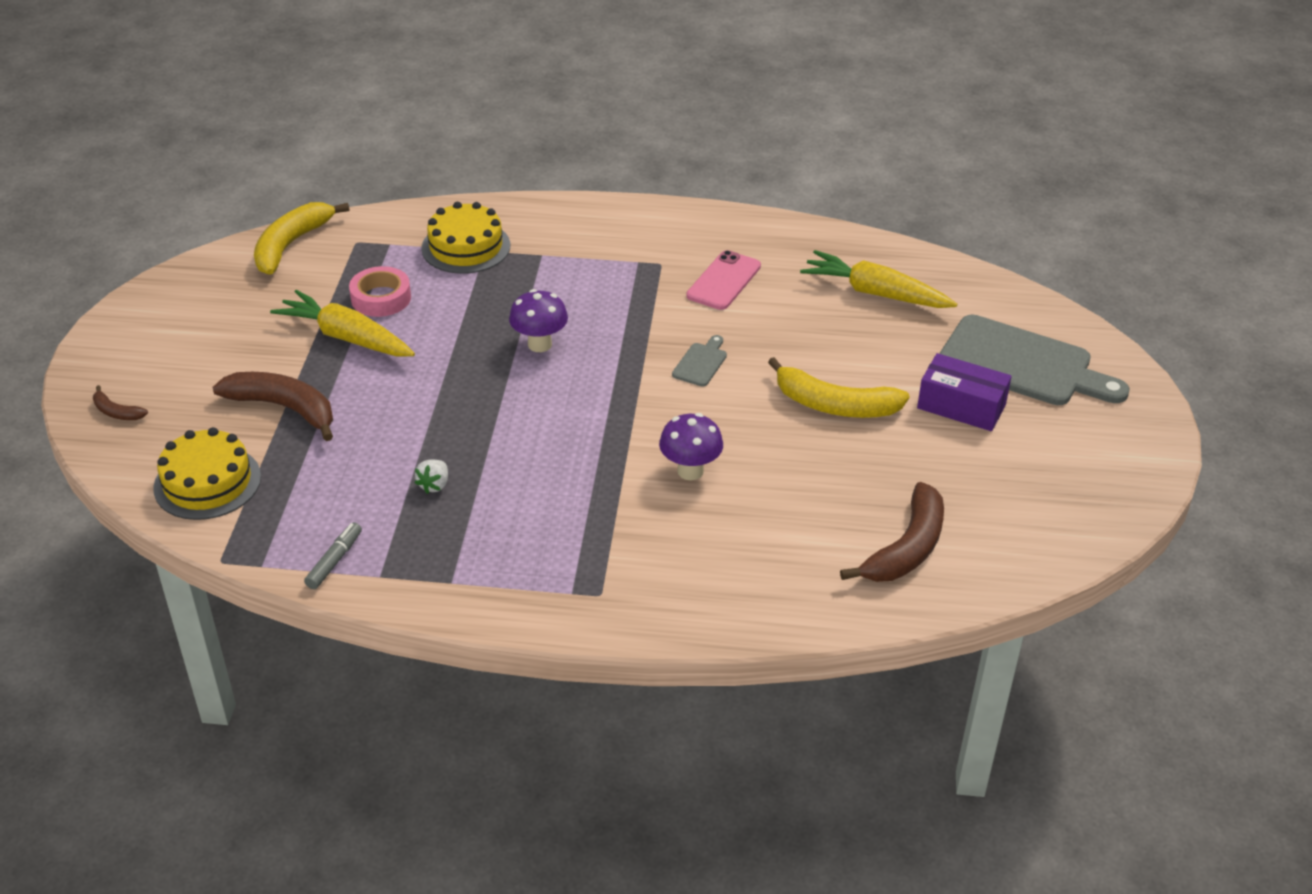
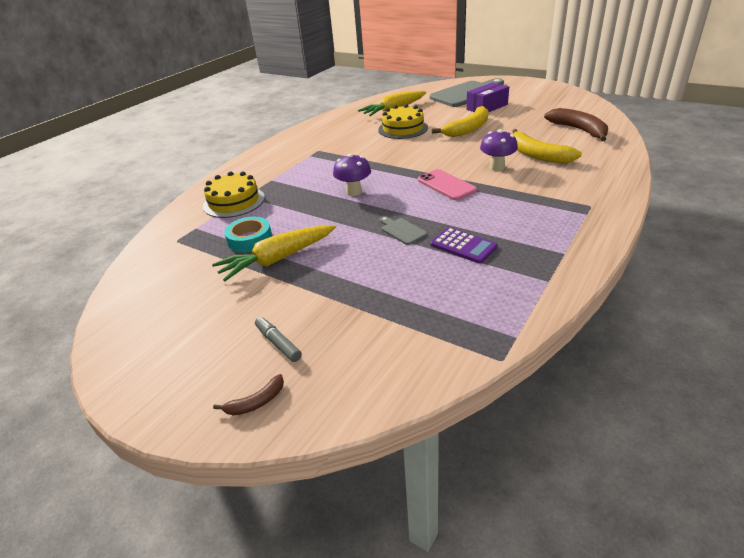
camera: 60 degrees left, 5 degrees down
(207, 482) = (396, 354): yellow cake -> yellow cake (403, 129)
(284, 408) = (333, 299): brown banana -> none
(291, 245) = (142, 269): yellow banana -> yellow banana (537, 155)
(335, 561) = (524, 299): grey marker -> grey marker (278, 343)
(381, 298) = (250, 239): pink tape -> turquoise tape
(434, 485) = (463, 246): white strawberry -> purple calculator
(701, 363) = (410, 152): grey cutting board -> grey cutting board (402, 230)
(724, 281) = (350, 138): pink phone -> pink phone (446, 185)

